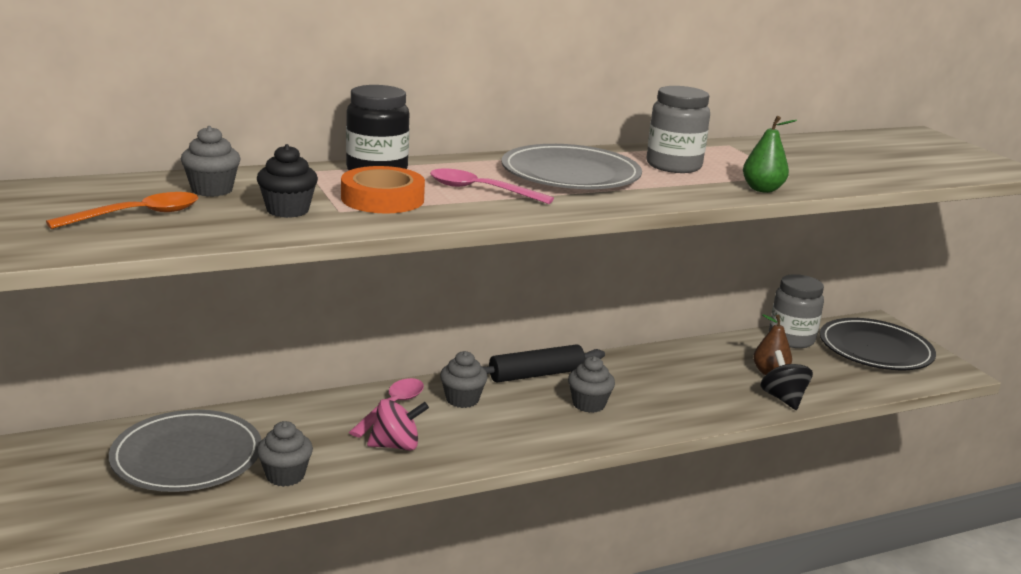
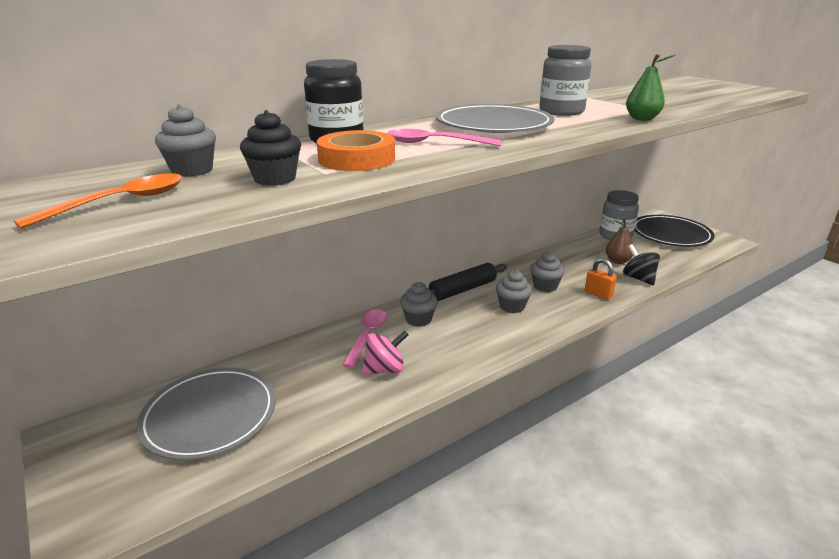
camera: 10 degrees left, 5 degrees up
(285, 475) = (303, 417): grey cupcake -> grey cupcake (545, 286)
(712, 409) = (598, 294): none -> orange padlock

